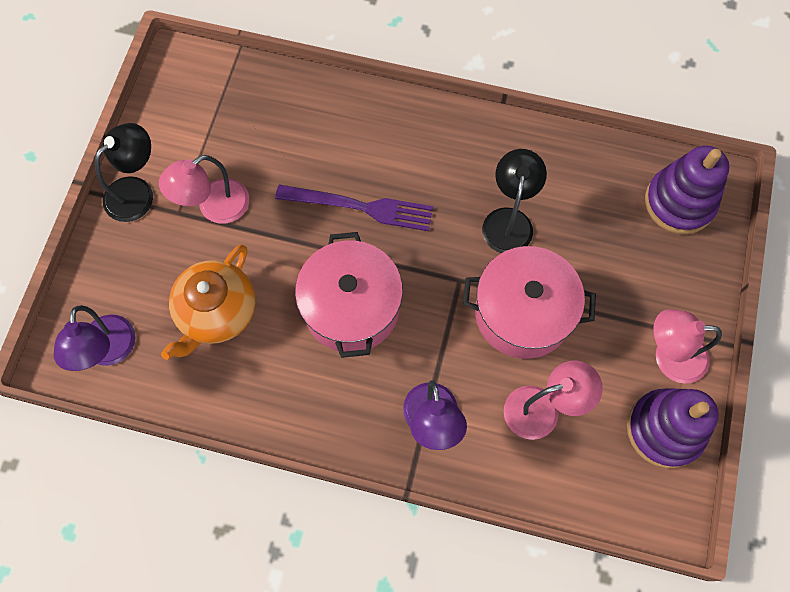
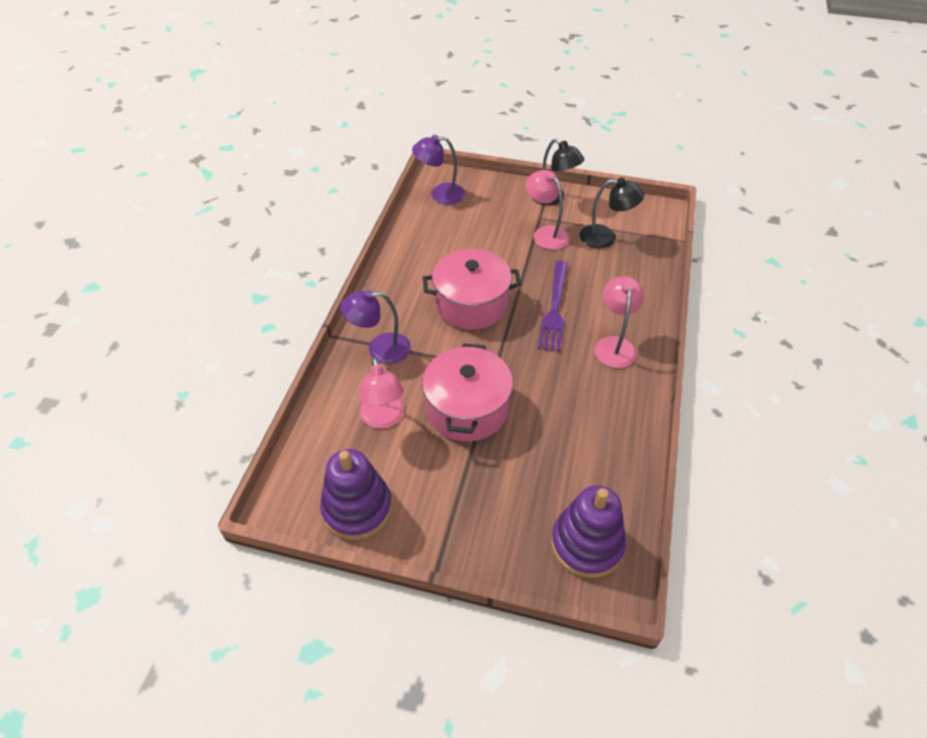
camera: 90 degrees right, 20 degrees down
(216, 312) = (466, 238): orange teapot -> none
(509, 220) = (552, 402): black lamp -> black lamp (605, 238)
(669, 356) = (424, 518): pink lamp -> pink lamp (614, 345)

